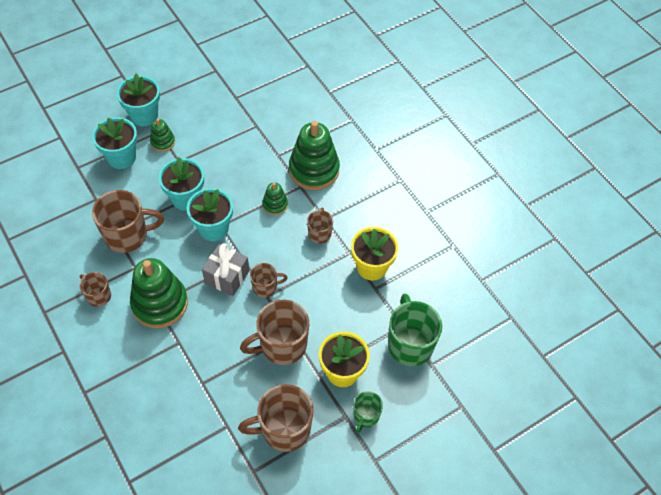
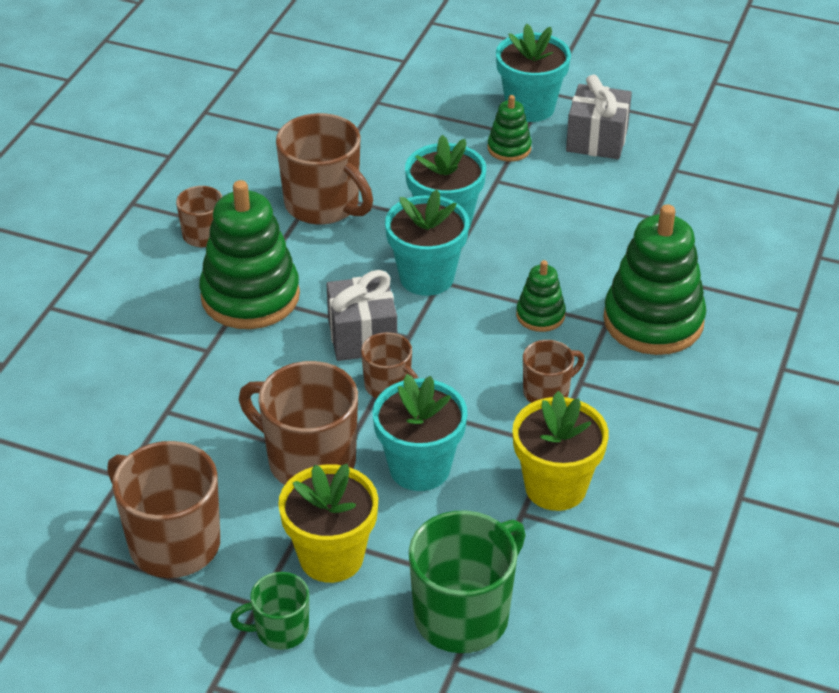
camera: 55 degrees right, 15 degrees down
(121, 157) = (438, 128): turquoise flower pot -> turquoise flower pot (419, 468)
(190, 108) = (597, 140): none -> grey gift

